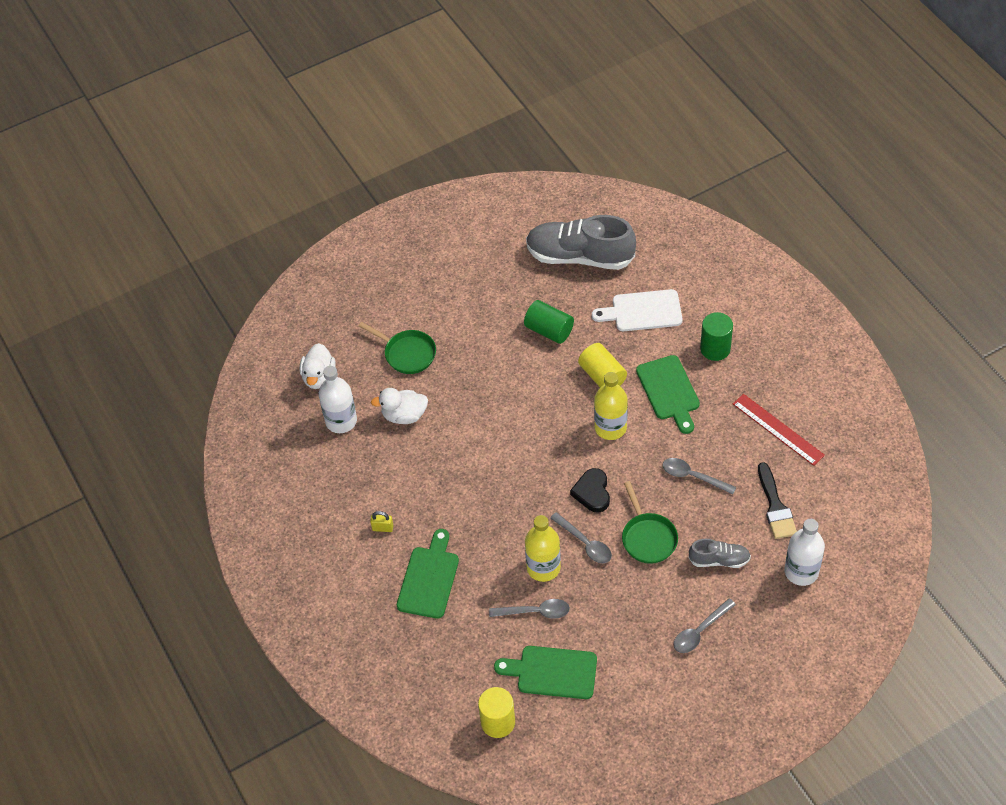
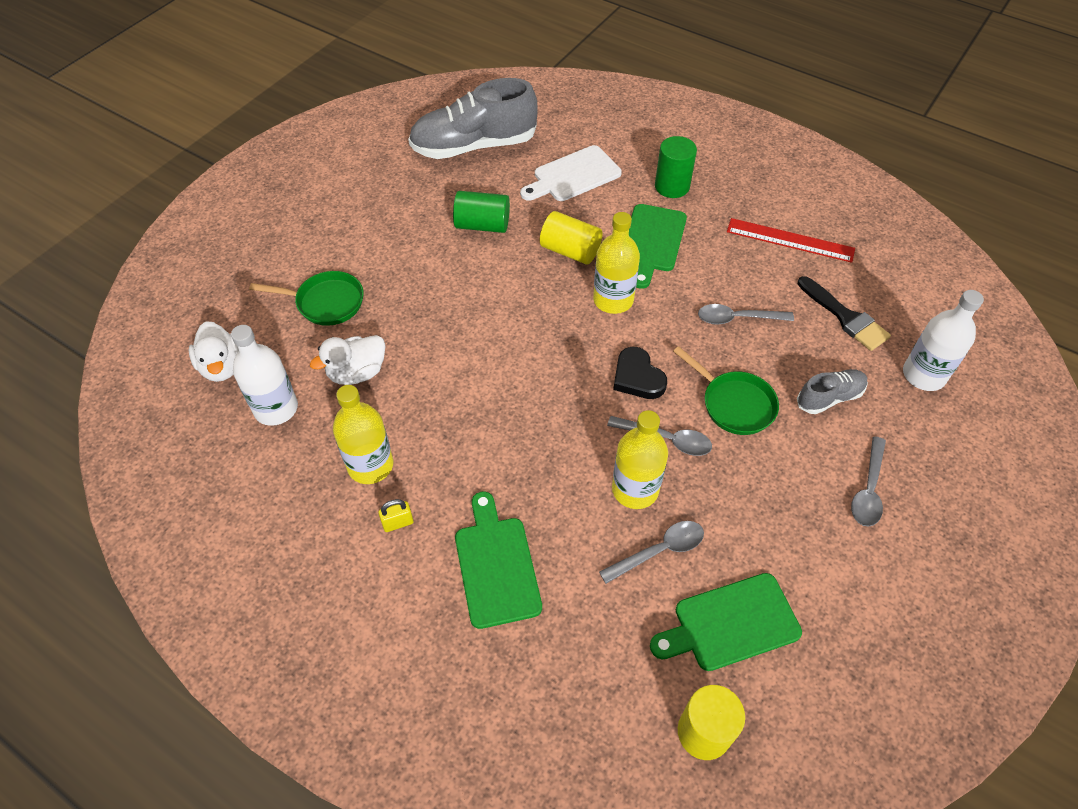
camera: 30 degrees left, 0 degrees up
(383, 484) = (370, 465): none -> yellow bottle
(669, 391) = (652, 241): green cutting board -> green cutting board turned 60 degrees clockwise

